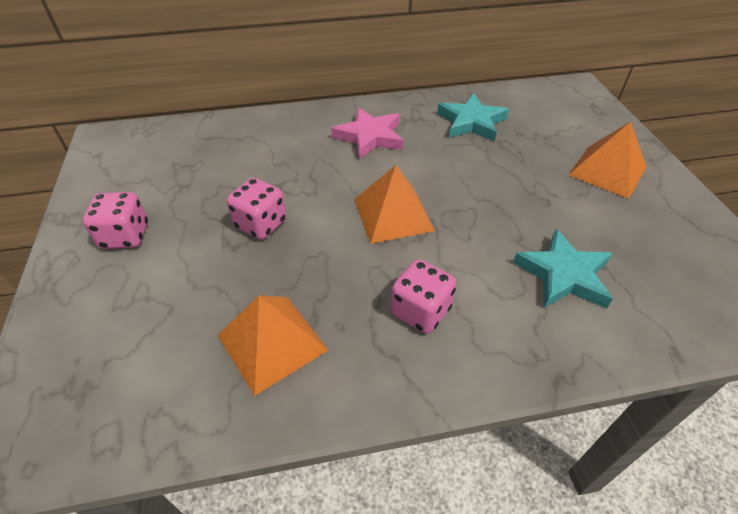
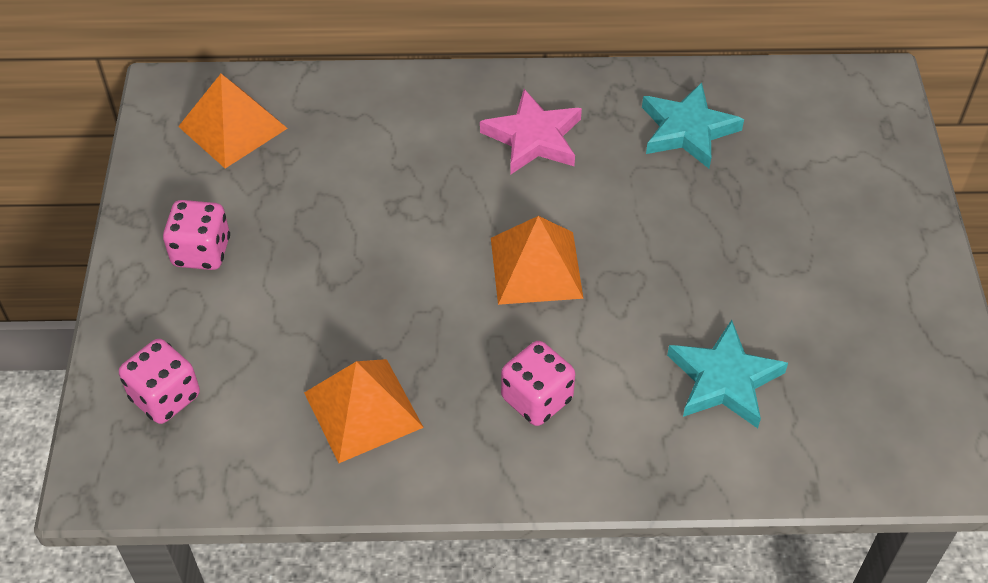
camera: 10 degrees right, 5 degrees up
(261, 224) = (367, 258): pink dice -> pink dice (165, 397)
(607, 171) = (850, 240): orange pyramid -> orange pyramid (232, 127)

